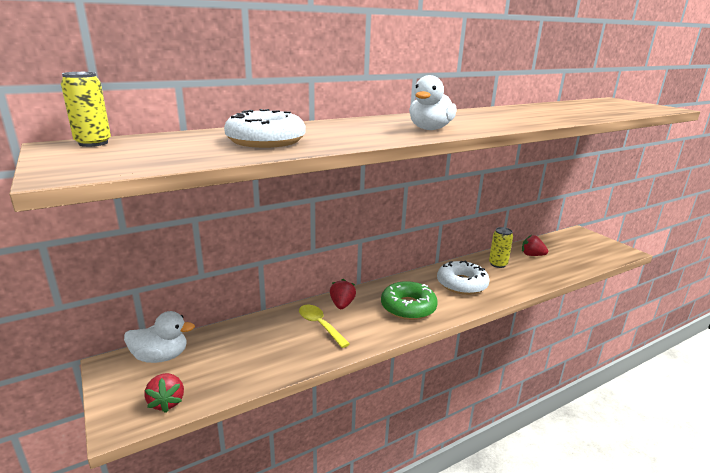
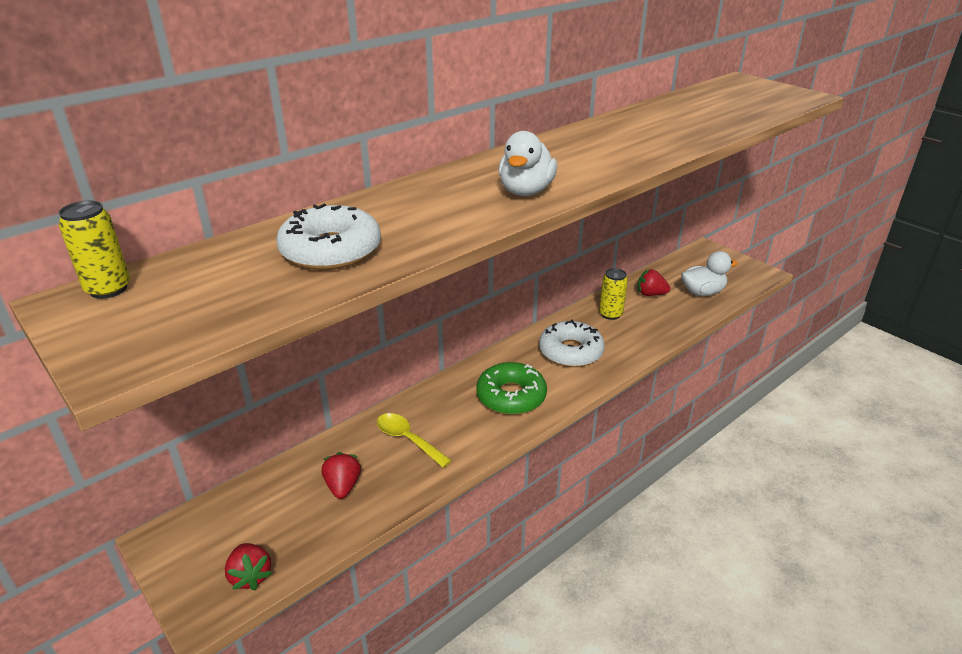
camera: 10 degrees left, 10 degrees up
(161, 357) = (220, 517): white duck -> white duck (702, 292)
(342, 305) = (428, 405): red strawberry -> red strawberry (343, 486)

